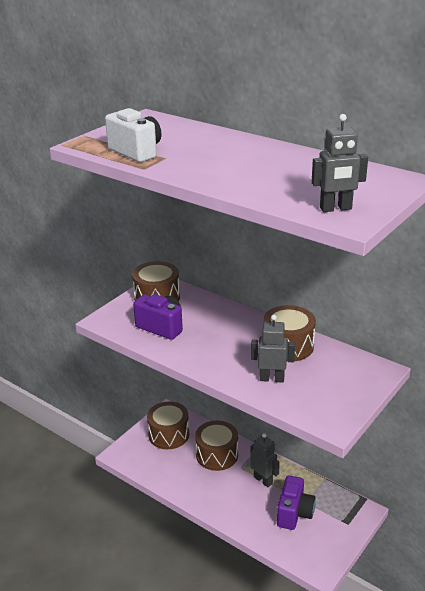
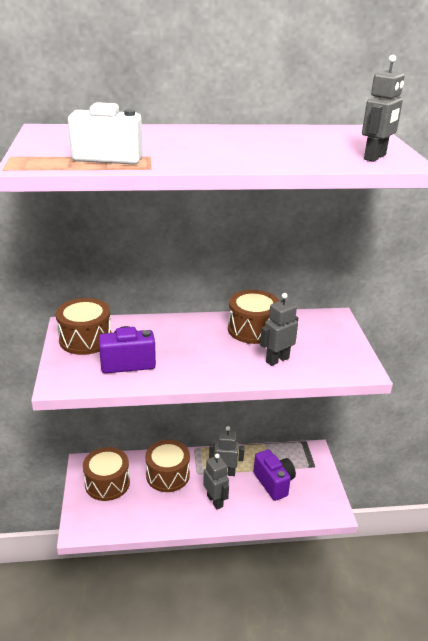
camera: 45 degrees left, 0 degrees up
(230, 496) = (215, 501): none -> grey robot

